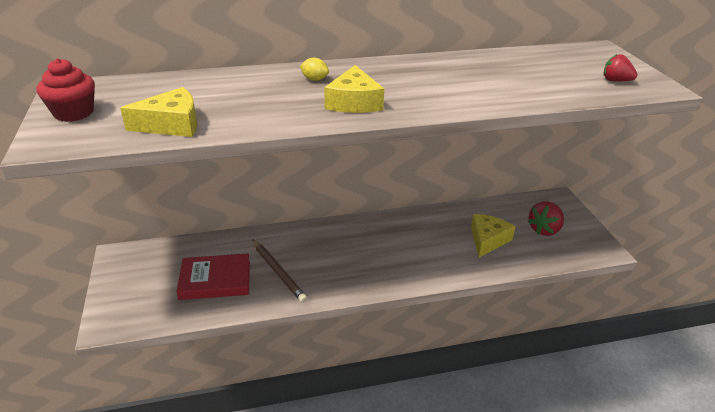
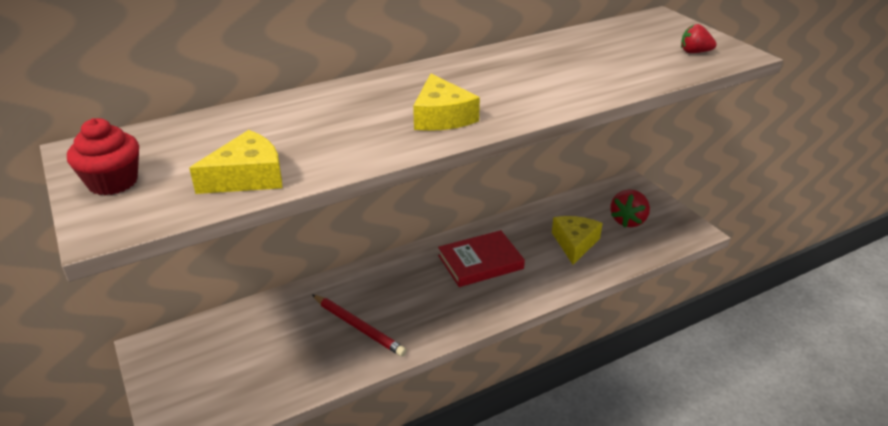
camera: 15 degrees left, 0 degrees up
(215, 280) = (287, 352): red book -> red book (480, 262)
(278, 272) = (358, 327): brown pencil -> red pencil
(314, 79) = (381, 95): yellow lemon -> none

